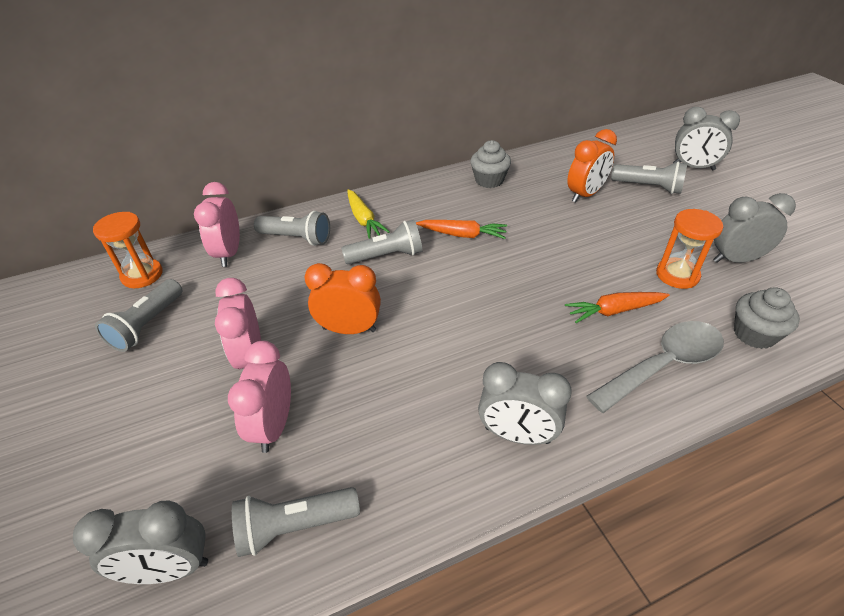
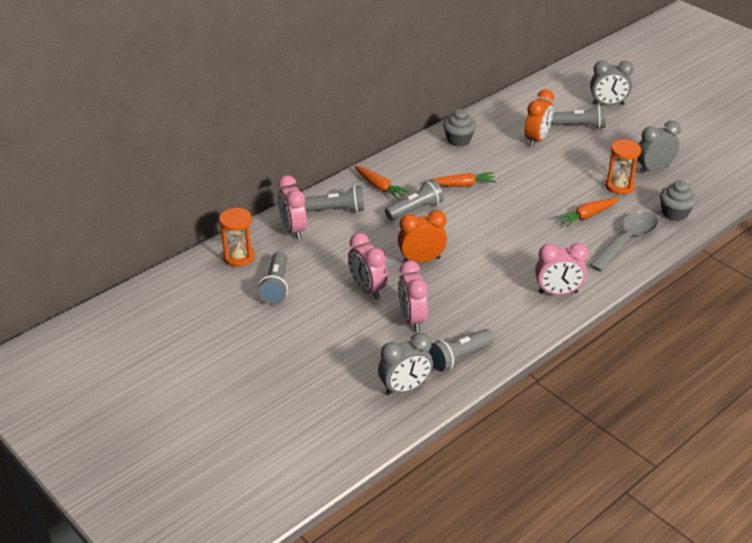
camera: 20 degrees left, 5 degrees down
(364, 219) = (379, 187): yellow carrot -> orange carrot
(517, 435) = (558, 292): grey clock -> pink clock

